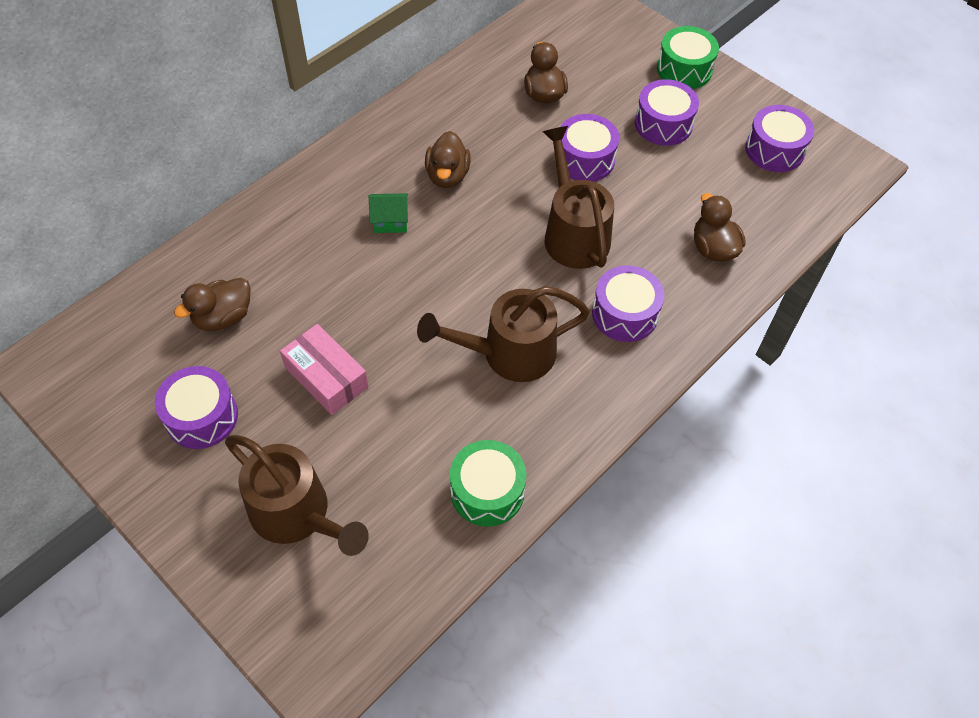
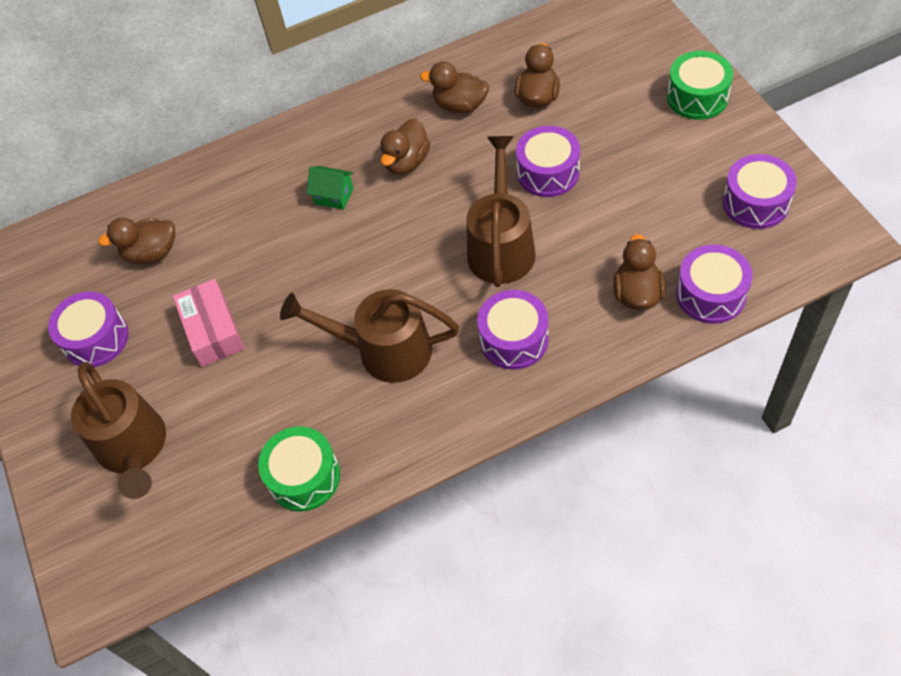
camera: 30 degrees right, 0 degrees up
(474, 114) = (460, 105): none -> brown duck
(663, 124) = (647, 151): purple drum -> purple drum (711, 294)

